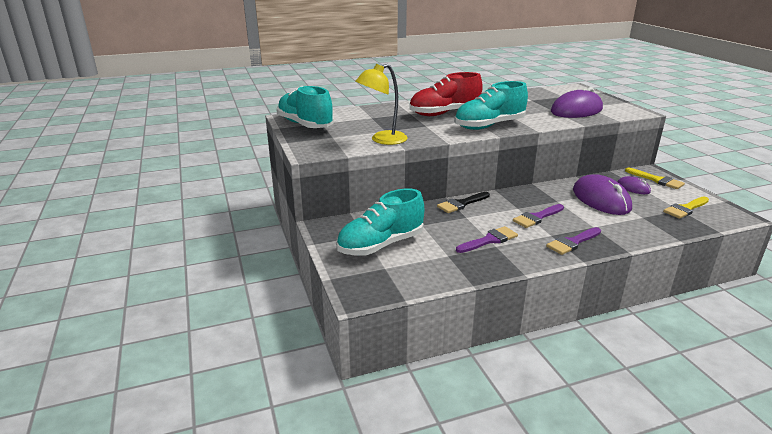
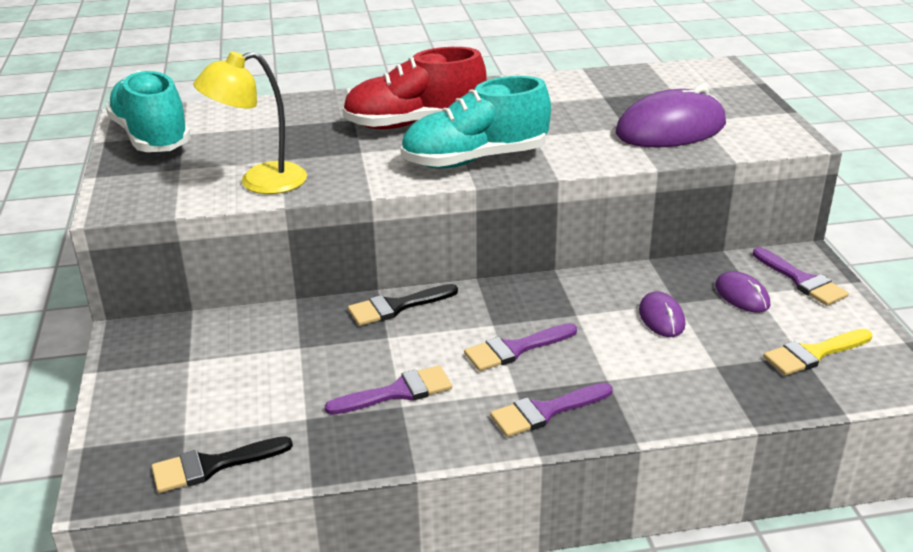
camera: 10 degrees right, 5 degrees up
(381, 245) = (204, 385): turquoise shoe -> none
(411, 281) = (212, 466): none -> black brush
(601, 199) = (661, 318): purple mouse -> purple mouse, size x0.51
(657, 180) = (802, 280): yellow brush -> purple brush

